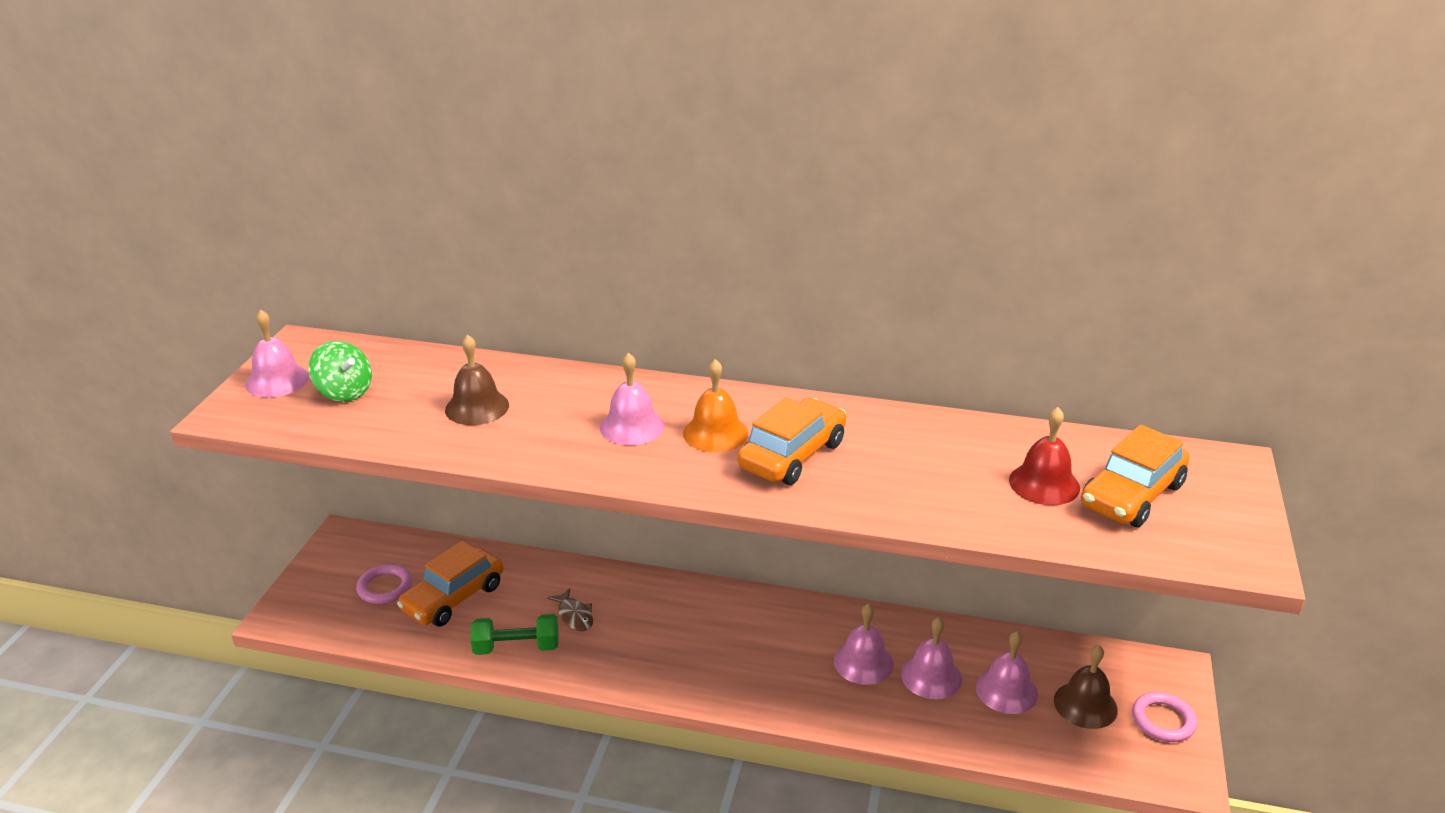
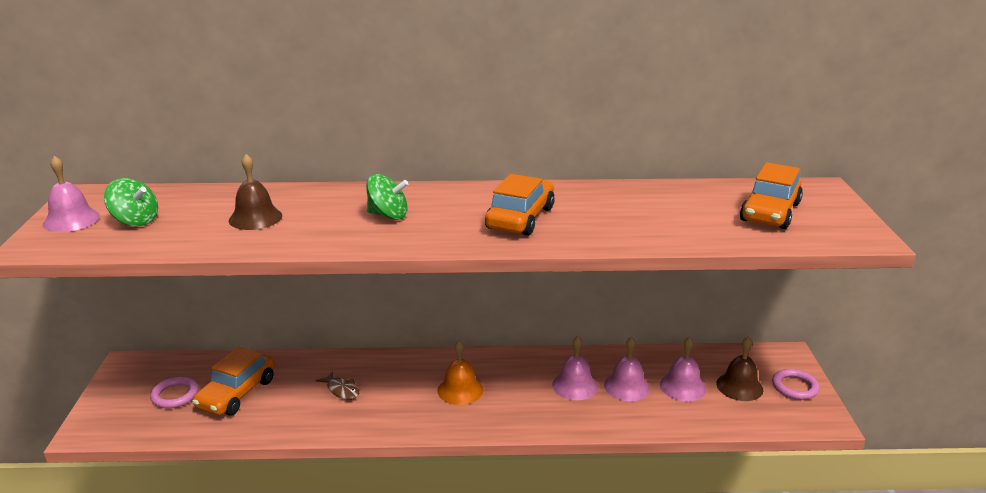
camera: 15 degrees left, 5 degrees down
(516, 647) = (301, 420): green dumbbell -> none
(632, 426) = (388, 215): pink bell -> green spinning top
(715, 433) = (455, 212): orange bell -> orange bell (460, 390)
(1044, 484) = (708, 213): red bell -> none

